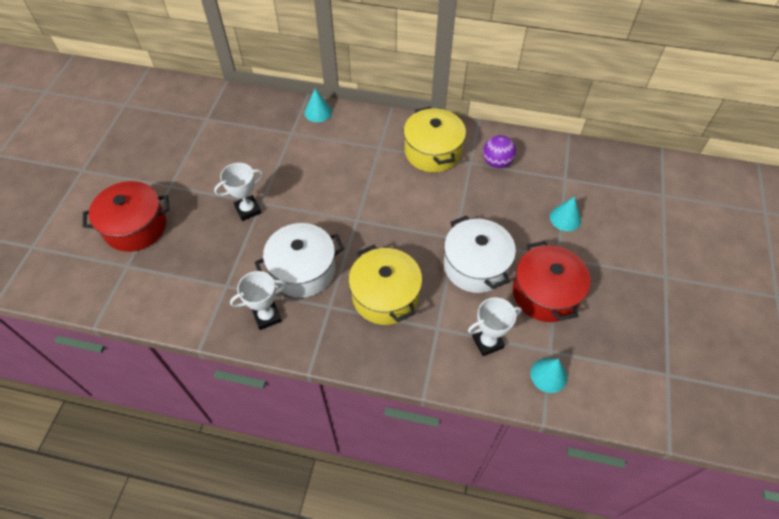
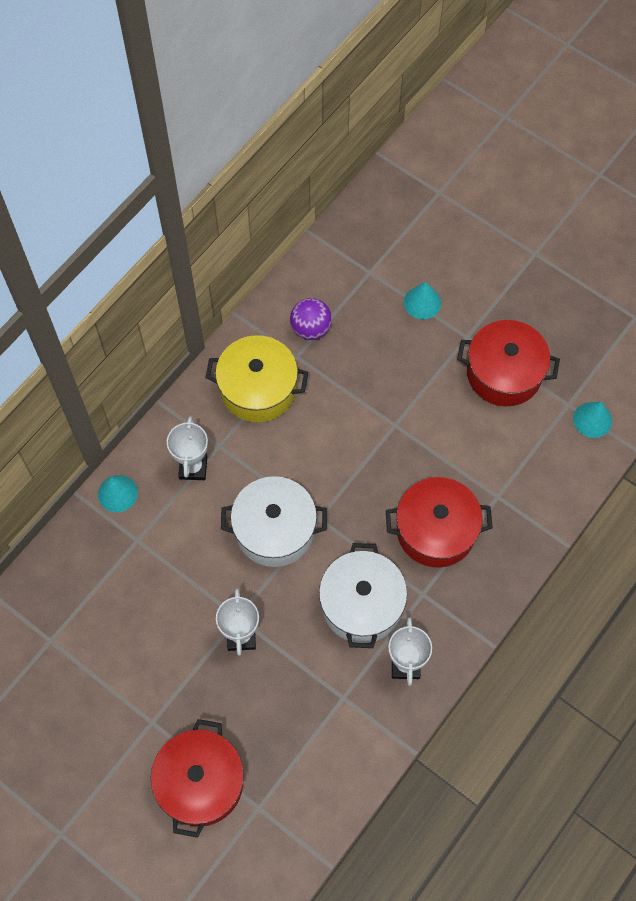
camera: 65 degrees left, 10 degrees up
(385, 296) = (436, 530): yellow pot -> red pot
(475, 266) = (440, 422): white pot -> white pot (275, 530)
(487, 342) = (534, 456): white trophy -> white trophy (193, 467)

